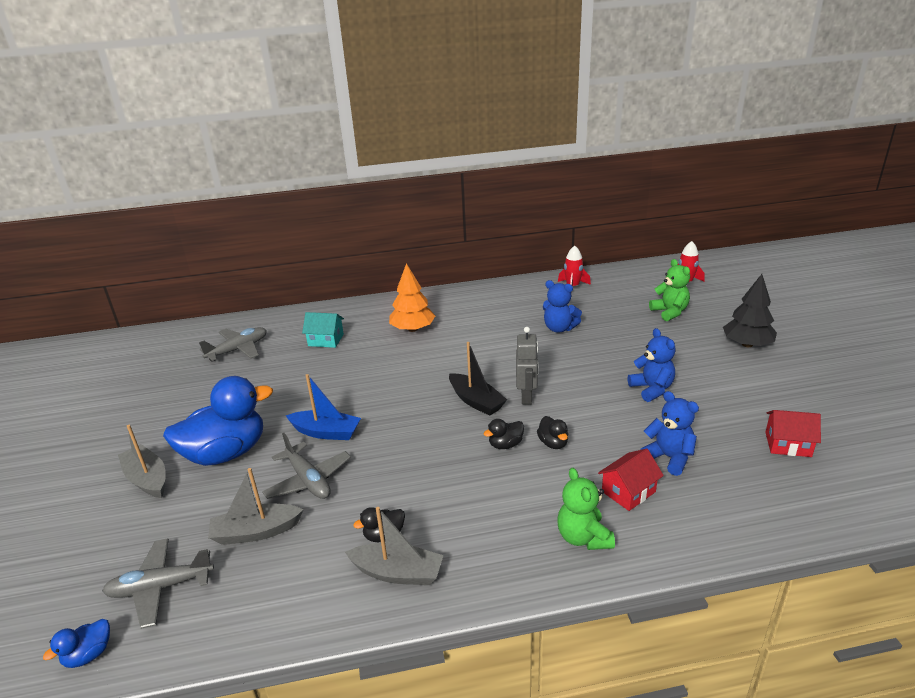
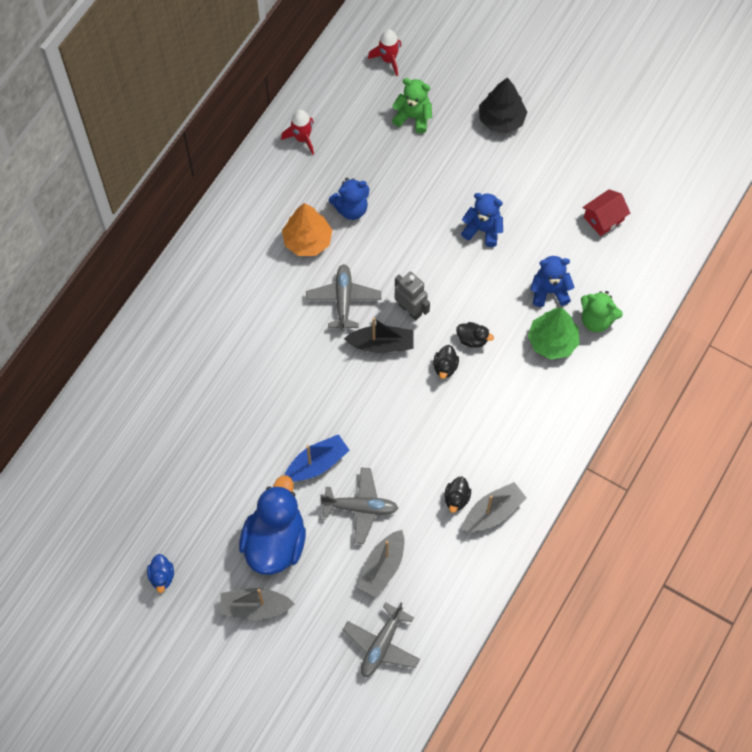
camera: 50 degrees left, 35 degrees up
(89, 654) = (403, 704): blue duck -> blue duck (162, 576)
(238, 350) = (122, 455): grey plane -> grey plane (343, 300)
(326, 340) = (180, 381): turquoise house -> none
(413, 329) = (235, 306): orange tree -> orange tree (307, 241)
(583, 537) = (560, 398): green teddy bear -> green teddy bear (596, 320)
(628, 492) = (552, 341): red house -> green tree

